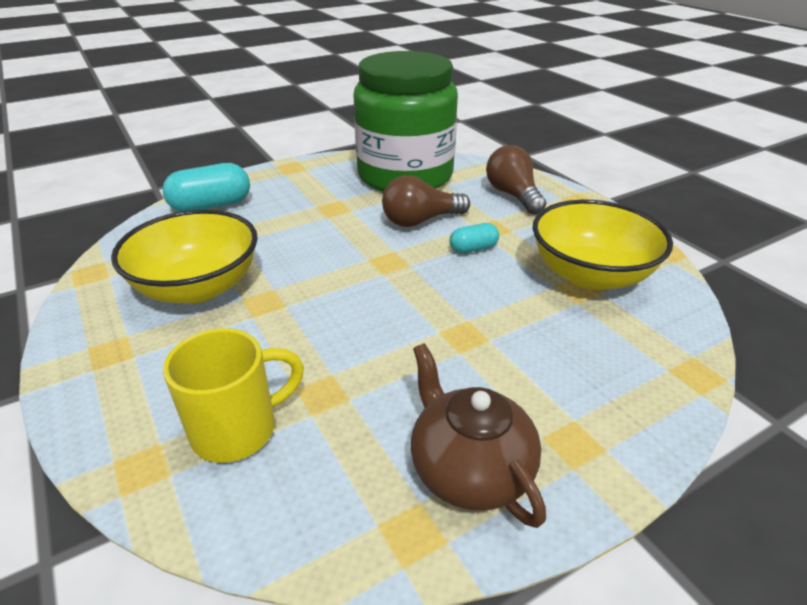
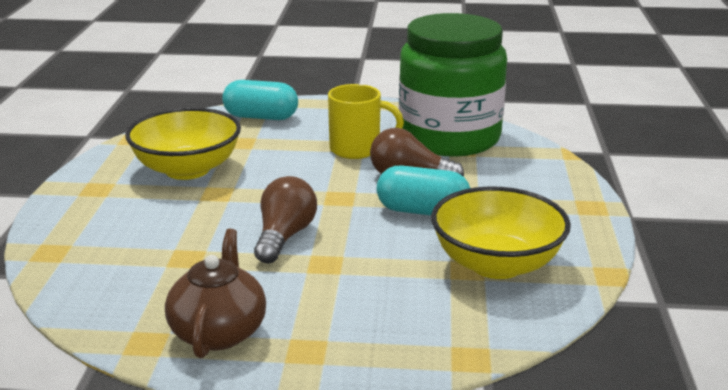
camera: 35 degrees right, 10 degrees down
(238, 429) = (117, 255): yellow mug -> yellow mug (357, 149)
(473, 248) = (422, 211): turquoise capsule -> turquoise capsule, size x1.80
(513, 195) = (528, 183): brown light bulb -> brown light bulb (284, 236)

